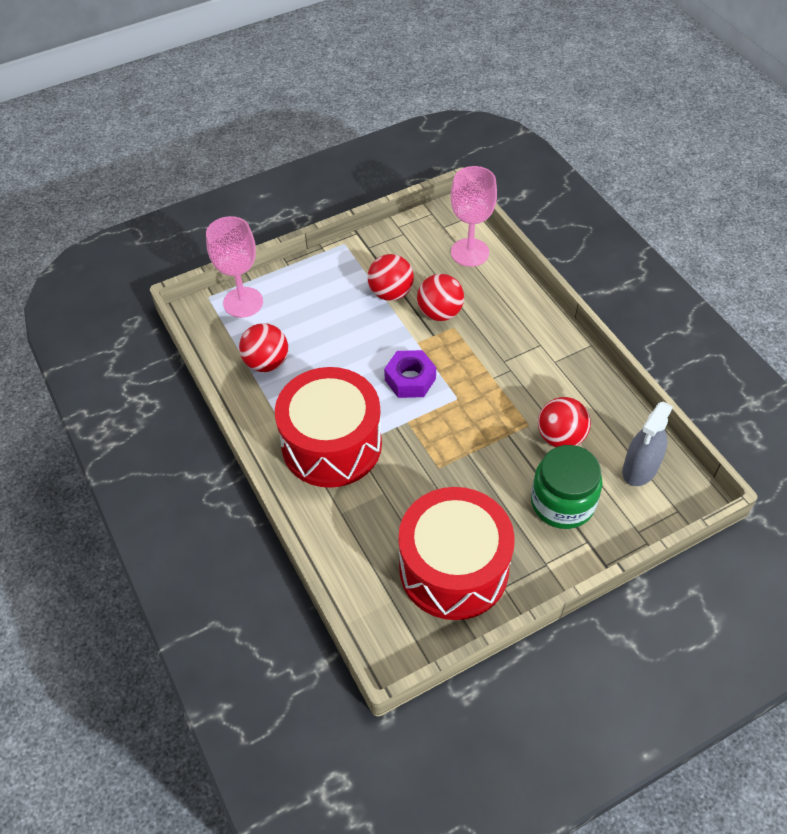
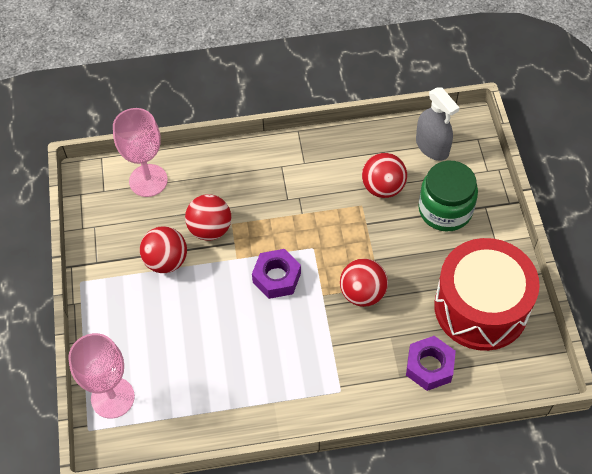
camera: 70 degrees left, 5 degrees up
(266, 363) = (203, 395): red ball -> red ball (362, 293)
(331, 444) = (323, 364): red drum -> none
(363, 537) = (429, 366): none -> purple nut

